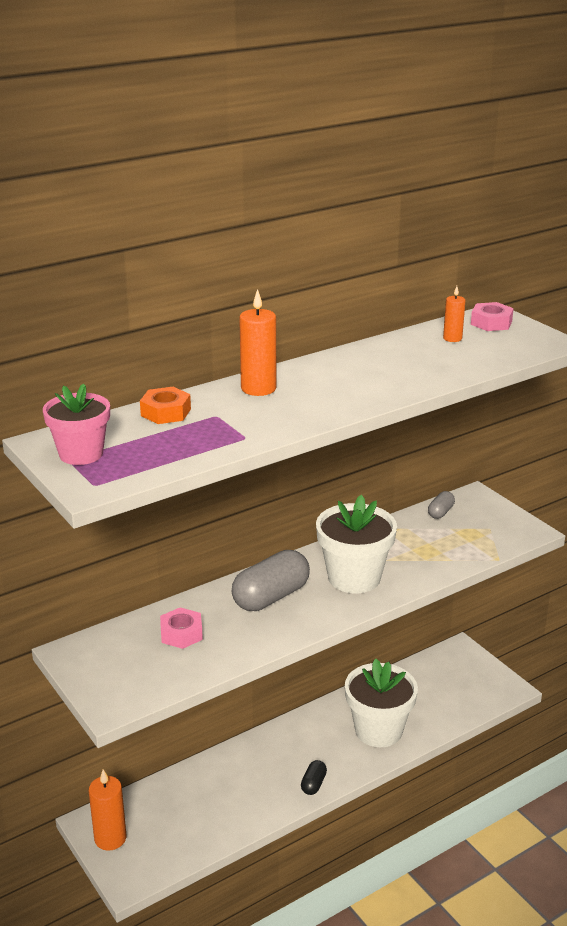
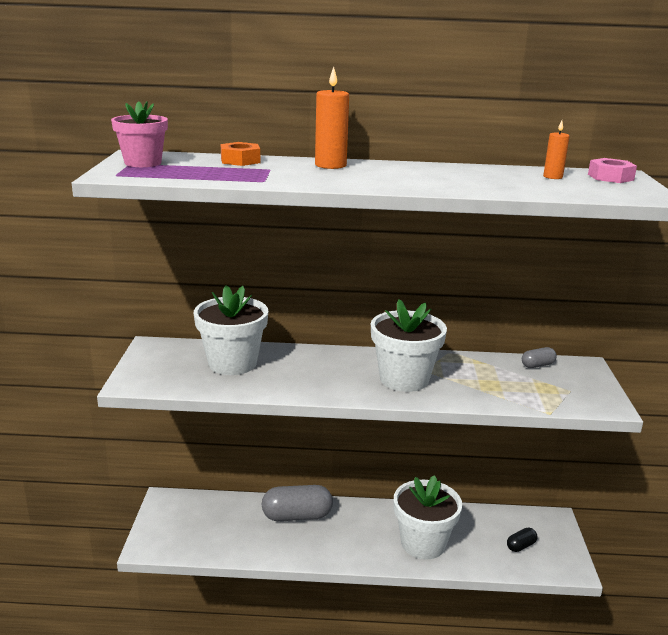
camera: 35 degrees right, 5 degrees down
(110, 838) = (164, 515): orange candle -> none
(181, 634) = (232, 363): pink nut -> white flower pot
(271, 597) = (324, 367): grey capsule -> grey capsule (297, 516)
(313, 784) = (333, 554): black capsule -> black capsule (521, 546)

